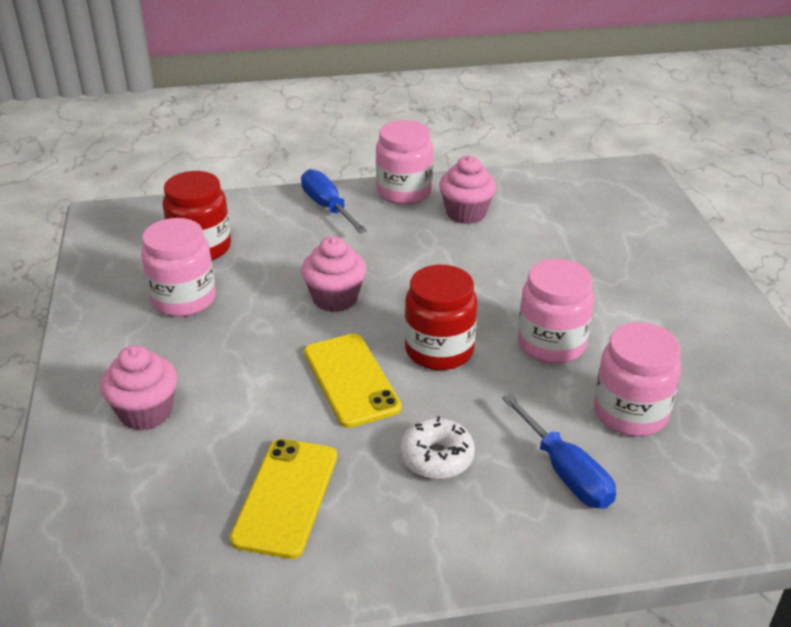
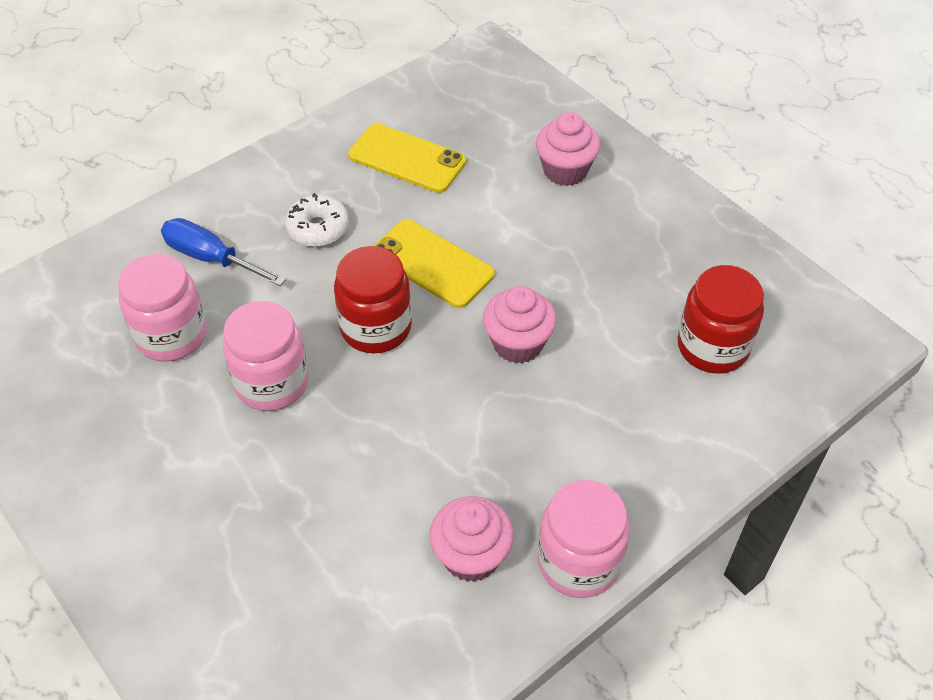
camera: 150 degrees right, 15 degrees up
(183, 299) = (655, 278): pink jar -> none
(286, 497) = (407, 158): yellow phone -> yellow phone turned 45 degrees counterclockwise
(327, 207) = (646, 481): blue screwdriver -> none

